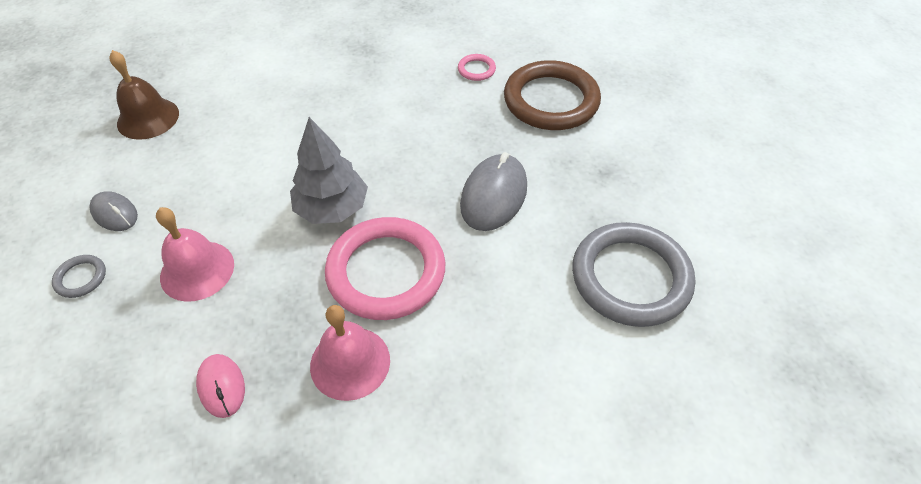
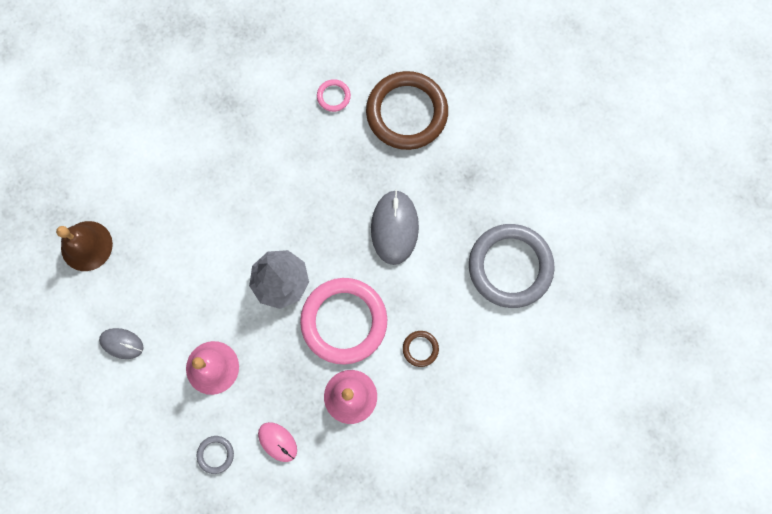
camera: 20 degrees left, 25 degrees up
(81, 278) = (134, 403): grey ring -> grey ring (215, 454)
(472, 335) = (420, 349): none -> brown ring

